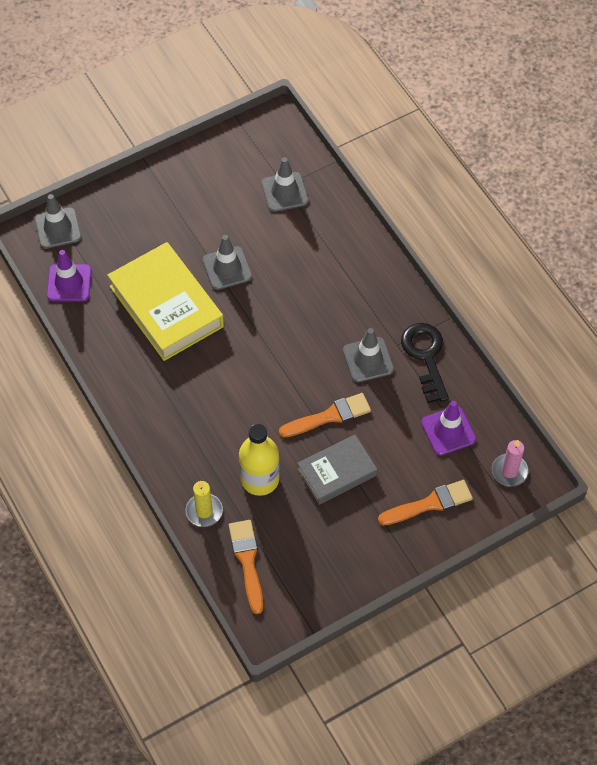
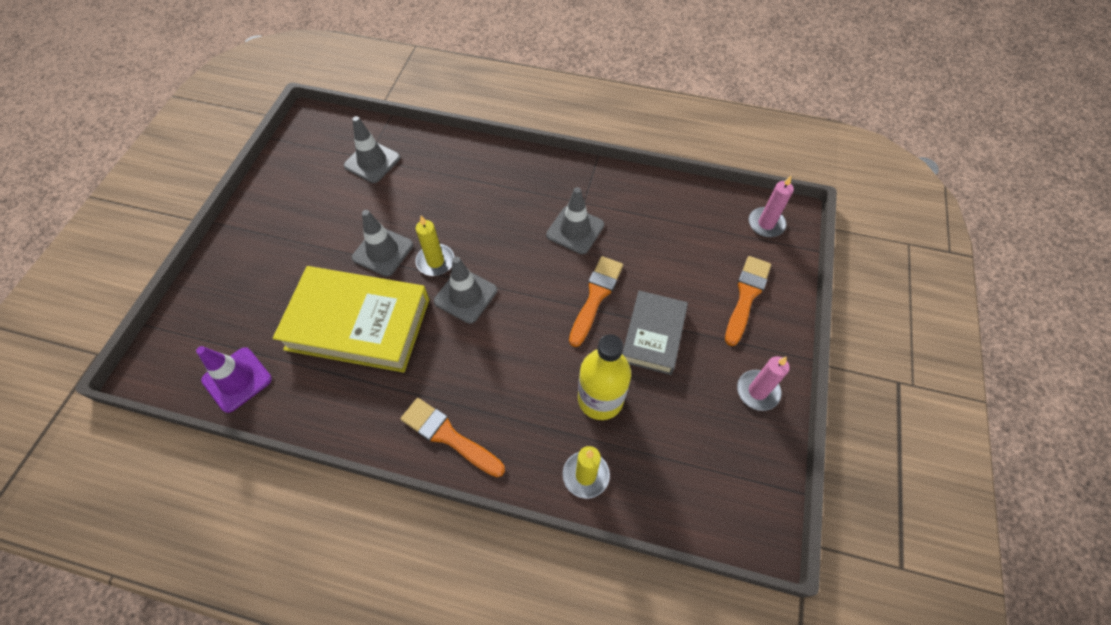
camera: 45 degrees left, 0 degrees up
(58, 228) = (178, 340): grey traffic cone -> grey traffic cone (465, 296)
(247, 561) = (673, 484): orange brush -> orange brush (448, 436)
(253, 304) = (435, 261): none -> yellow candle
(360, 562) = (757, 391): none -> pink candle
(425, 357) = (613, 194): black key -> none
(448, 431) = (692, 232): purple traffic cone -> none

